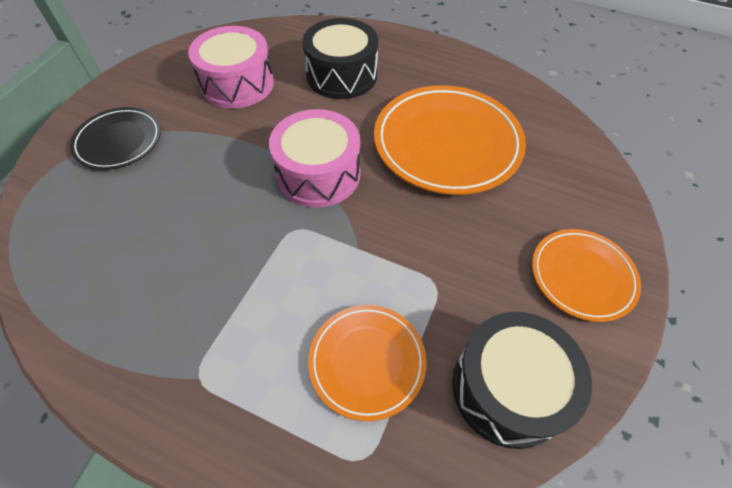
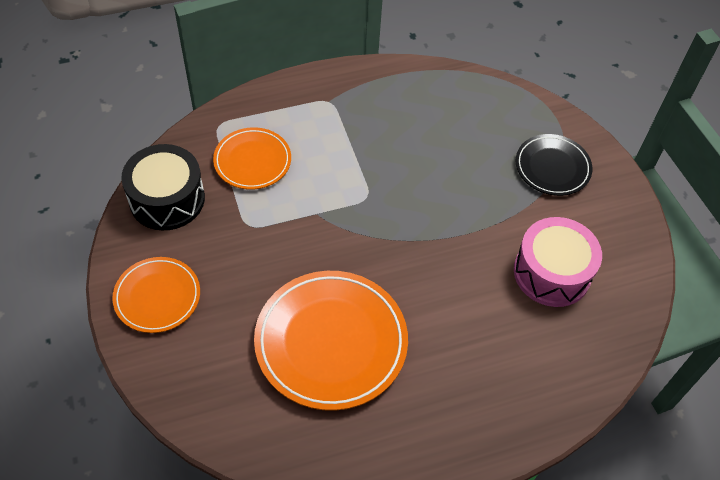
camera: 135 degrees right, 0 degrees up
(318, 174) = (396, 243): pink drum -> none
(341, 75) = (487, 350): black drum -> none

